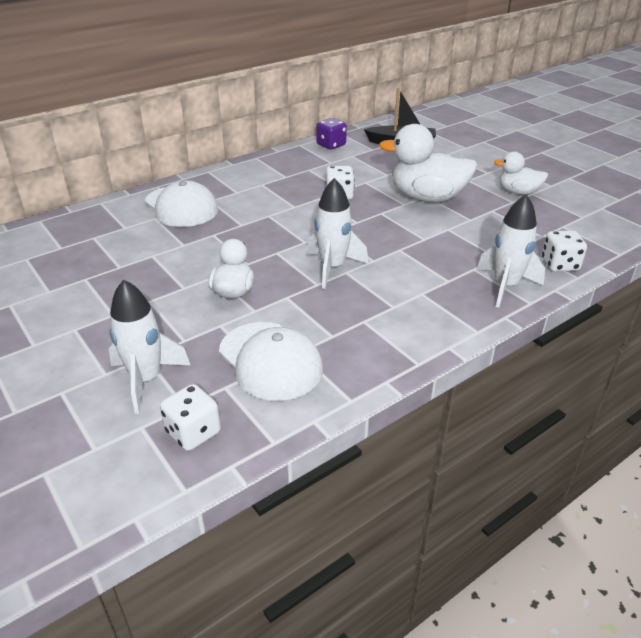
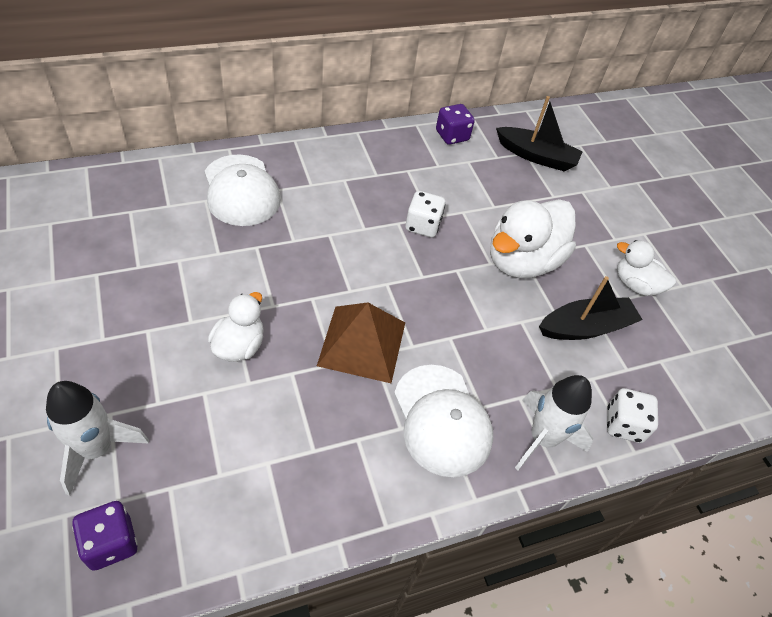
camera: 10 degrees right, 15 degrees up
(193, 432) = (111, 543): white dice -> purple dice
(270, 361) = (232, 466): white cap -> white cap (442, 420)
(333, 268) = (362, 343): white rocket -> brown pyramid
(427, 197) = (522, 261): white duck -> white duck turned 75 degrees counterclockwise
(497, 221) = (585, 327): none -> black boat

